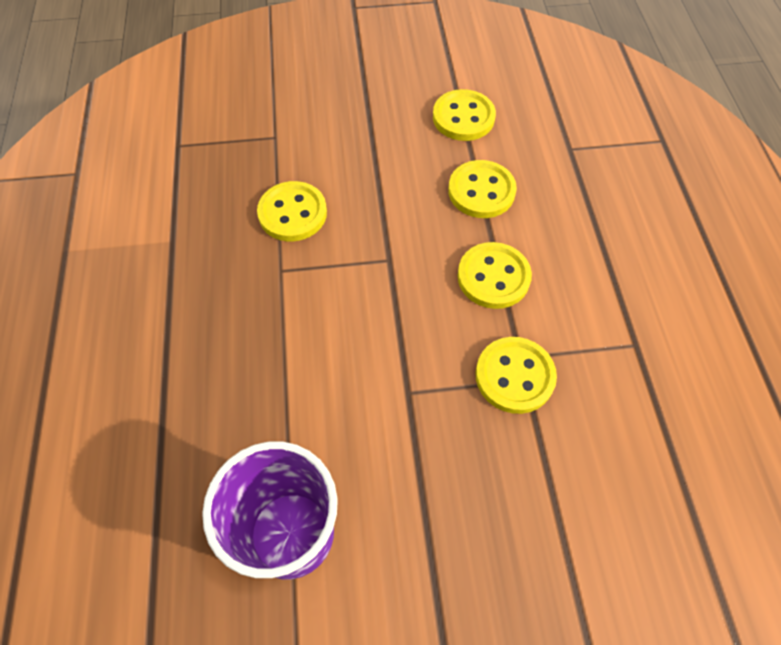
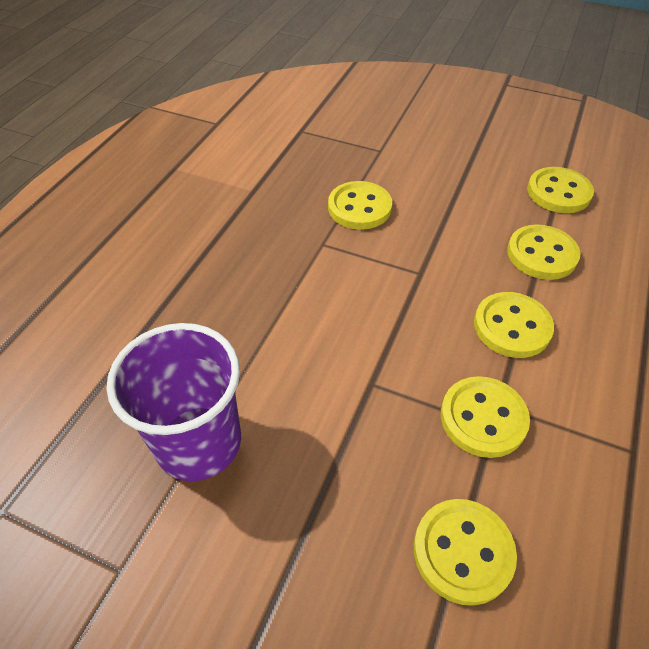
camera: 30 degrees right, 10 degrees down
(558, 500) = (463, 552): none -> yellow button

